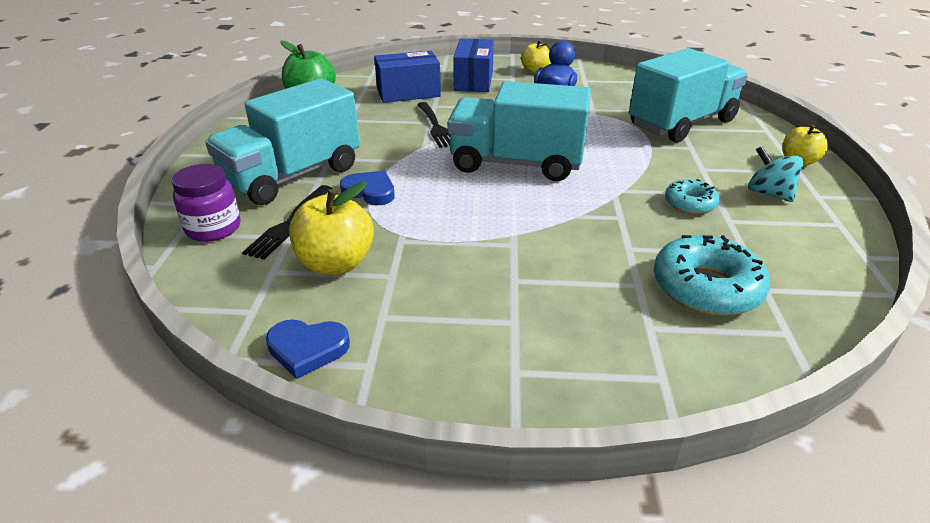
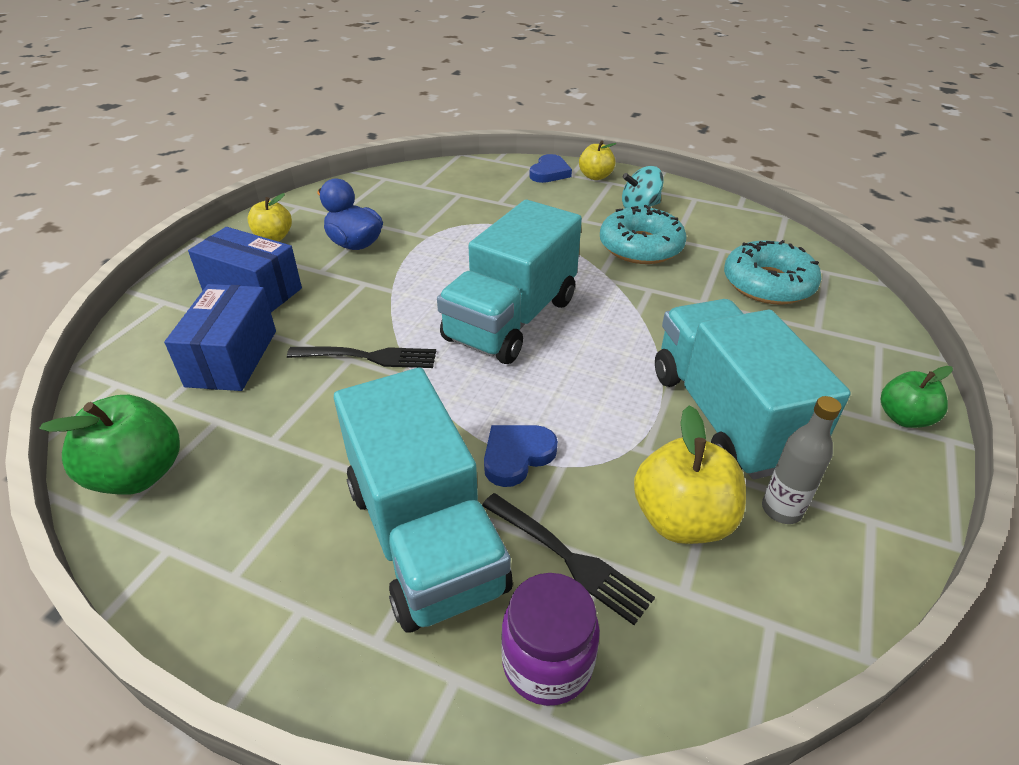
camera: 70 degrees left, 5 degrees up
(307, 349) = (847, 571): blue heart -> blue heart (549, 173)
(363, 311) = (781, 509): none -> grey bottle
(530, 393) = (903, 418): none -> green apple
(681, 123) = (489, 198): turquoise truck -> turquoise truck (725, 416)
(690, 203) = (640, 247): turquoise donut -> turquoise donut, size x1.73

